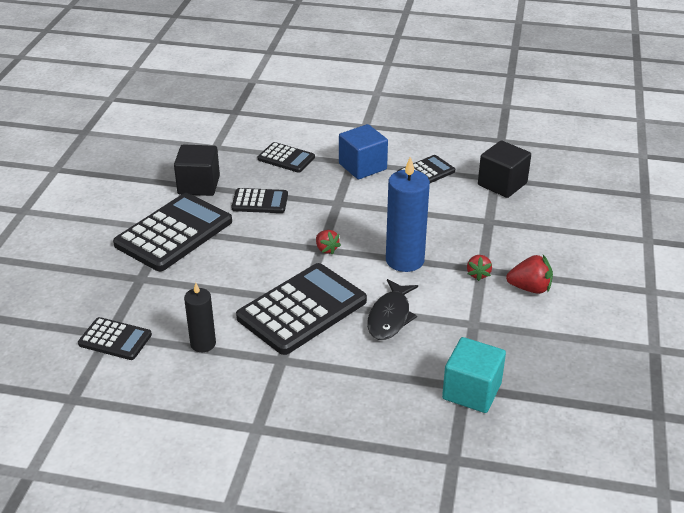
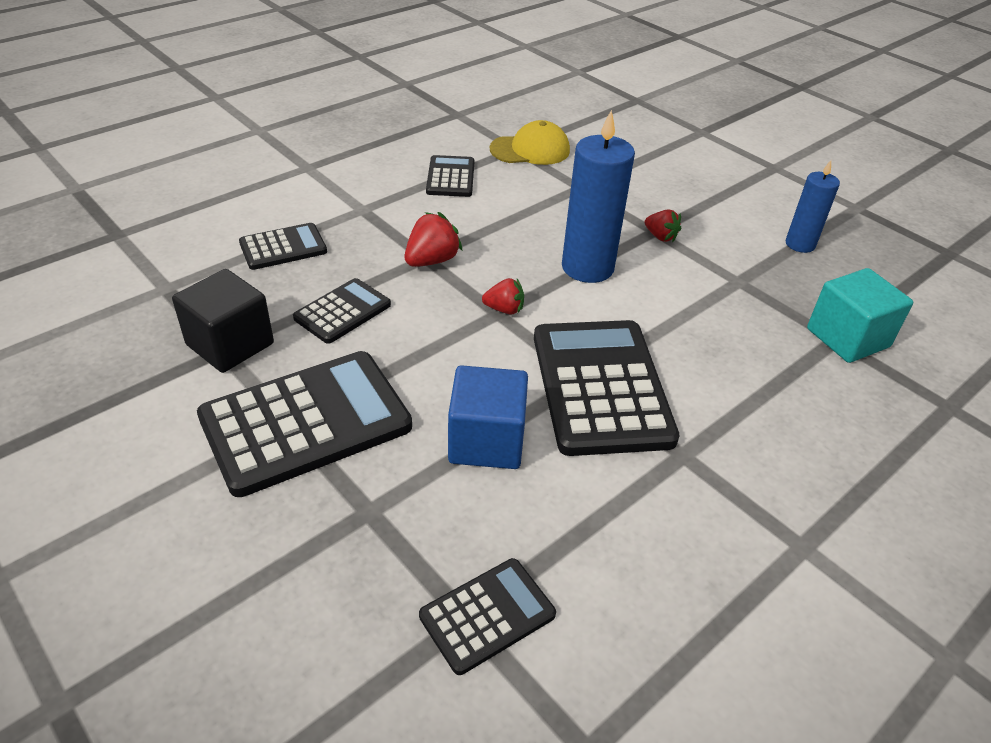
camera: 55 degrees left, 5 degrees up
(173, 233) = (306, 422): black calculator -> black calculator turned 75 degrees clockwise
(203, 344) = (587, 515): black candle -> none
(362, 167) = (382, 207): blue cube -> blue cube (486, 441)
(390, 317) = (677, 328): black fish -> none
(502, 184) = (530, 150): black cube -> yellow cap
(530, 288) = (713, 221): red strawberry -> red strawberry (432, 260)
(558, 336) = (800, 244): none -> blue candle

